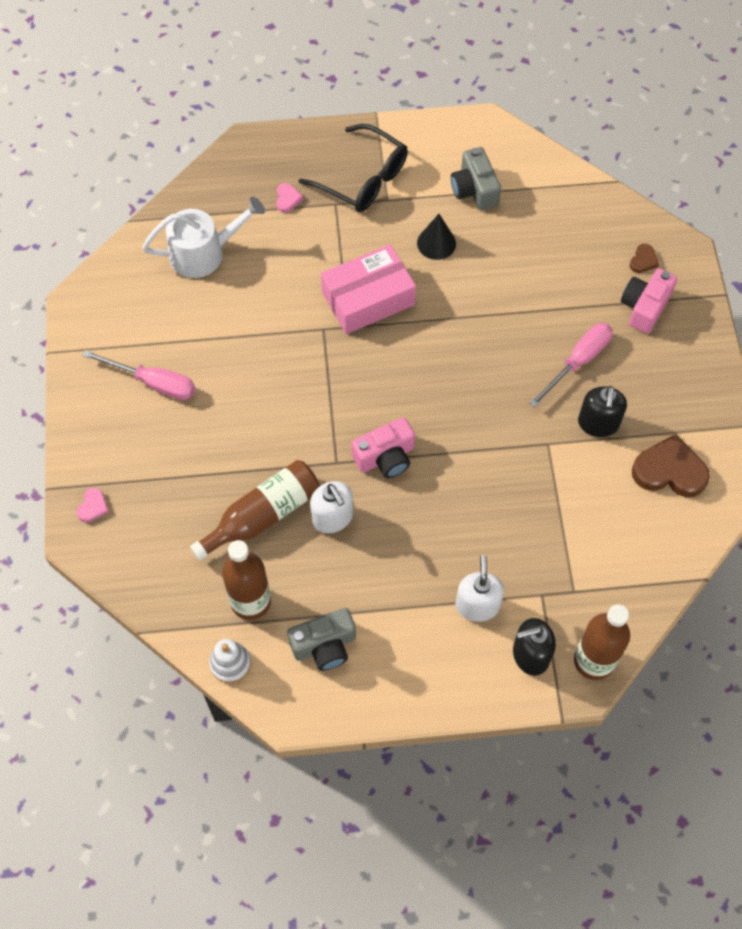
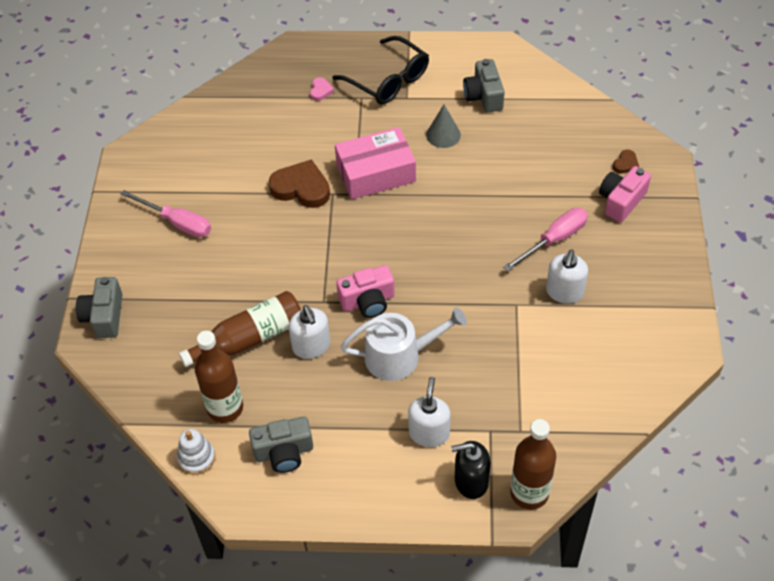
camera: 10 degrees right, 10 degrees down
(93, 507) = (104, 316): pink heart -> grey camera
(203, 253) = (241, 126): white watering can -> white watering can (399, 356)
(436, 243) = (443, 135): black cone -> grey cone
(598, 423) = (564, 292): black soap dispenser -> white soap dispenser
(669, 471) = (624, 338): brown heart -> brown heart (301, 188)

